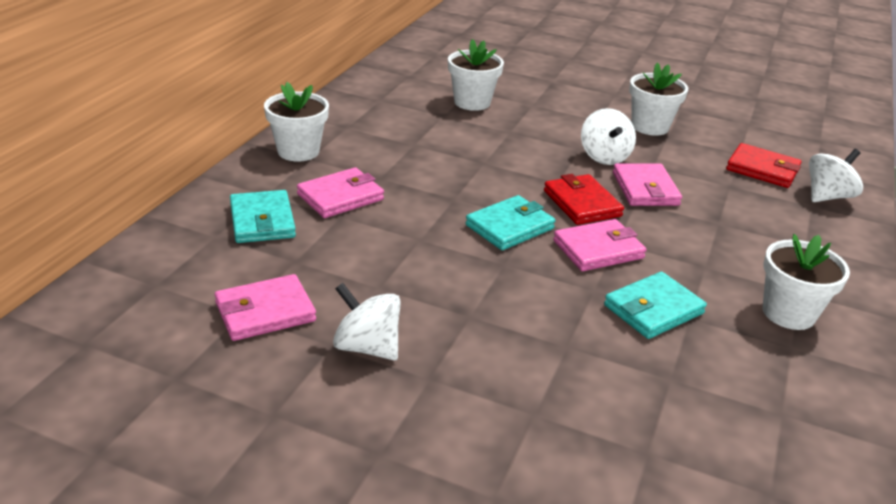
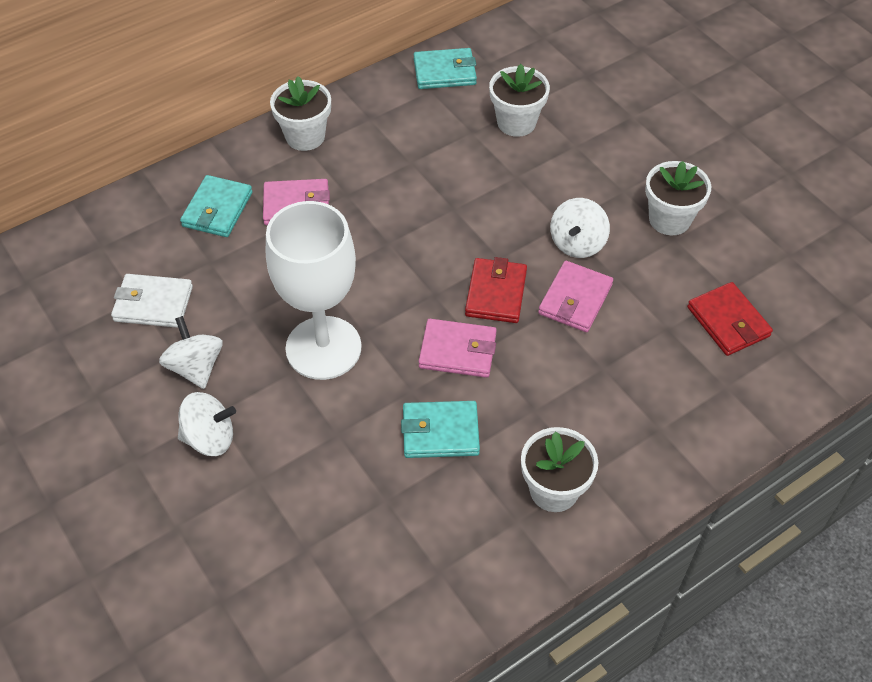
camera: 35 degrees right, 20 degrees up
(265, 312) = (153, 304): pink wallet -> white wallet
(480, 287) = (323, 348): none -> white goblet
(510, 227) = (406, 295): turquoise wallet -> turquoise wallet (444, 72)
(827, 196) = (758, 383): white spinning top -> white spinning top (210, 438)

